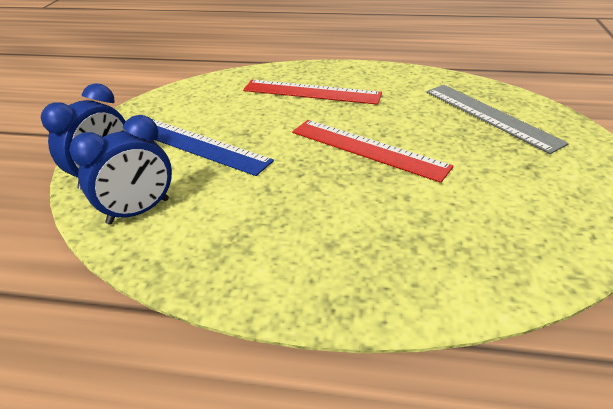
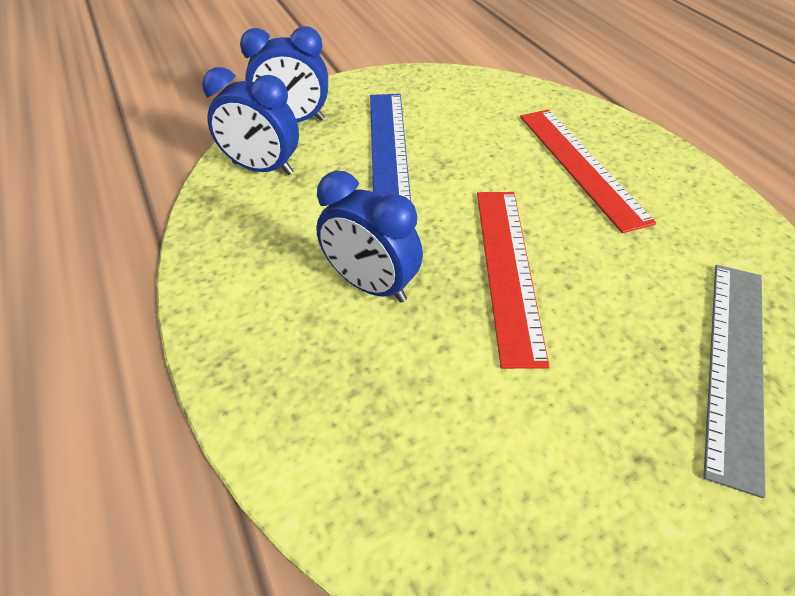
camera: 55 degrees right, 10 degrees up
(328, 204) = (371, 285): none -> blue clock

